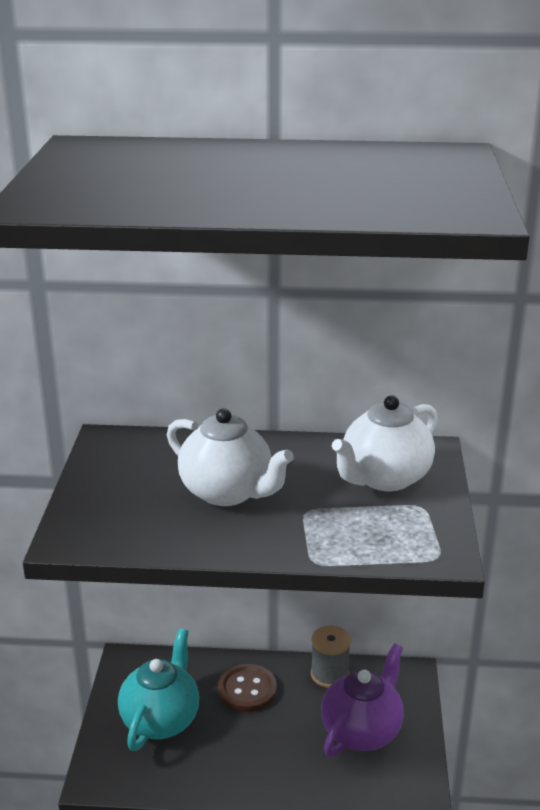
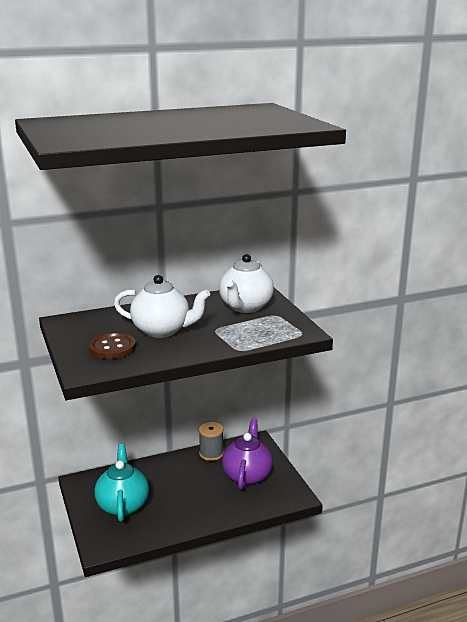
camera: 25 degrees left, 5 degrees down
(247, 690) = (167, 475): brown button -> brown button (112, 348)

